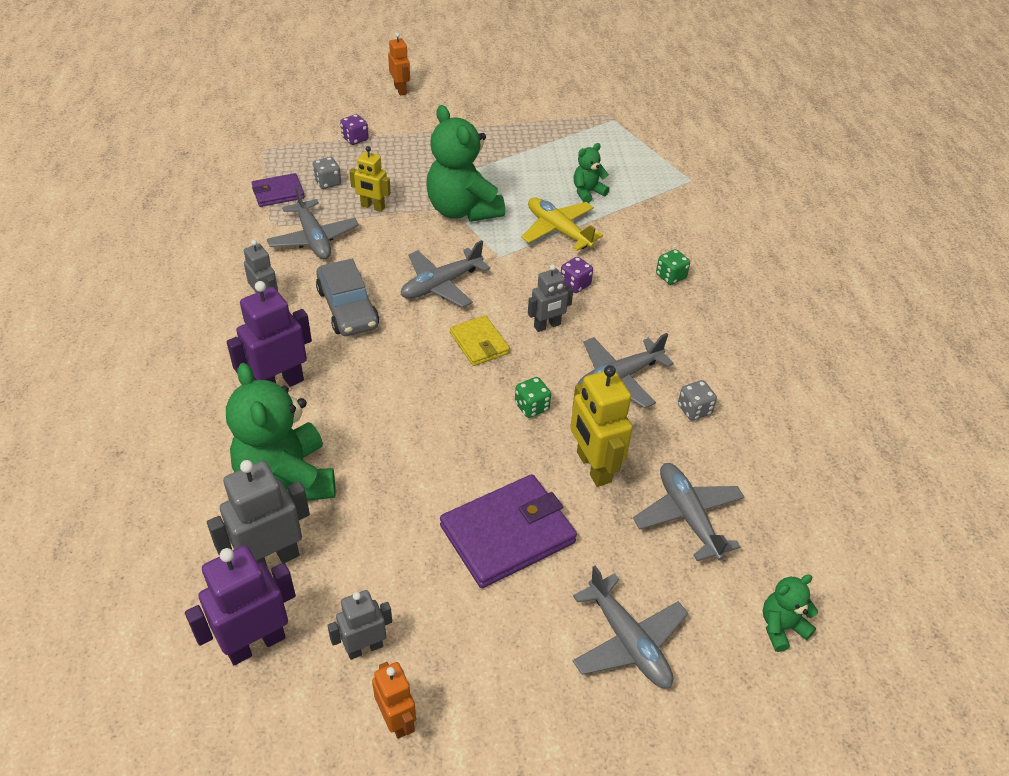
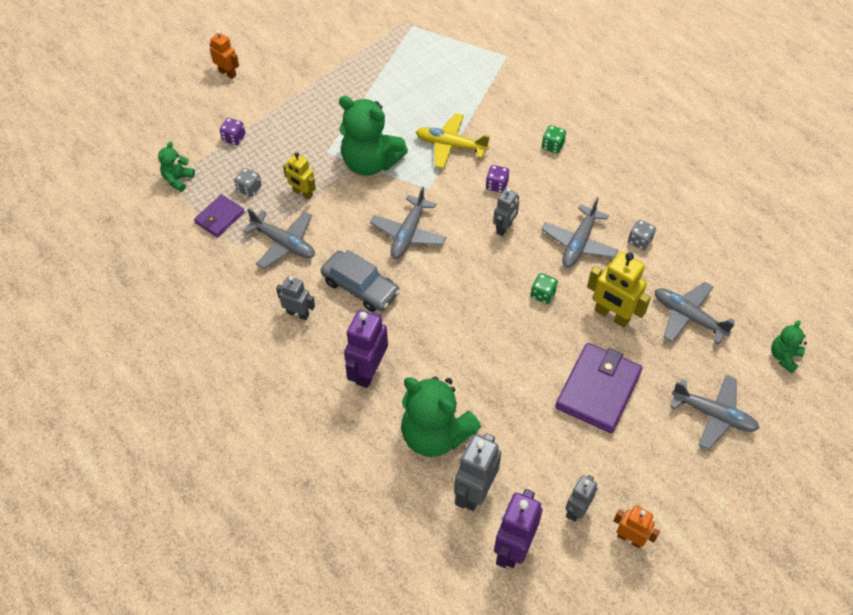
camera: 30 degrees left, 10 degrees up
(372, 207) = (302, 193): yellow robot -> yellow robot turned 45 degrees clockwise
(479, 343) = (472, 266): yellow wallet -> none
(587, 192) = (445, 102): green teddy bear -> green teddy bear (178, 179)

